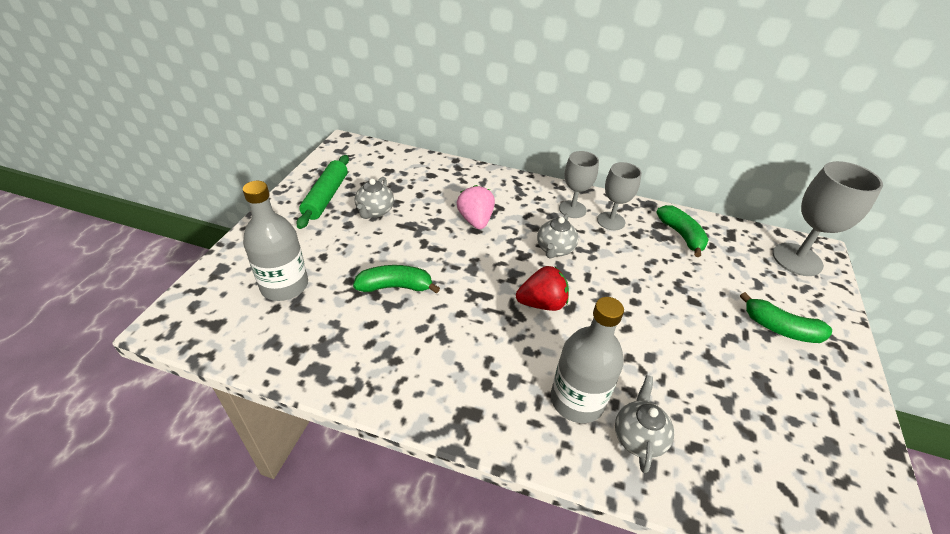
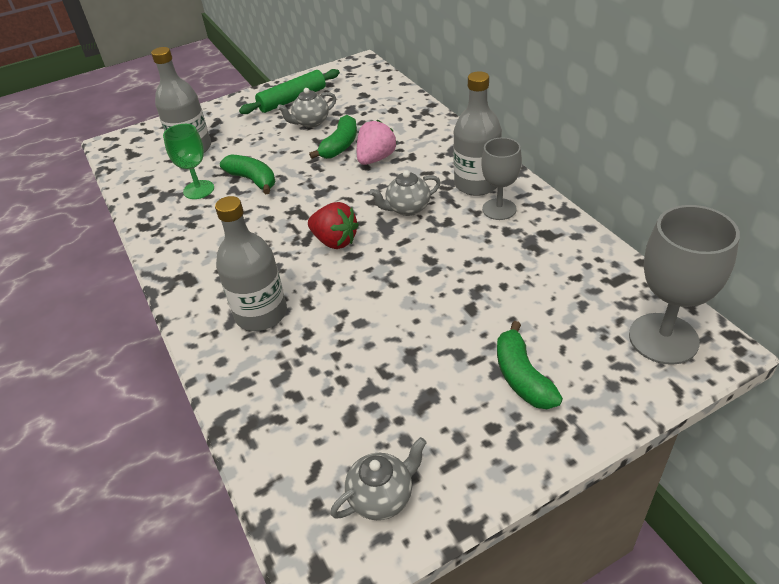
camera: 50 degrees right, 0 degrees up
(353, 323) = (198, 190): none -> green goblet
(572, 209) = (476, 184): grey goblet -> grey bottle
(638, 437) = (265, 361): grey teapot -> grey teapot (382, 497)
(681, 235) = (555, 253): green banana -> green banana (340, 146)

